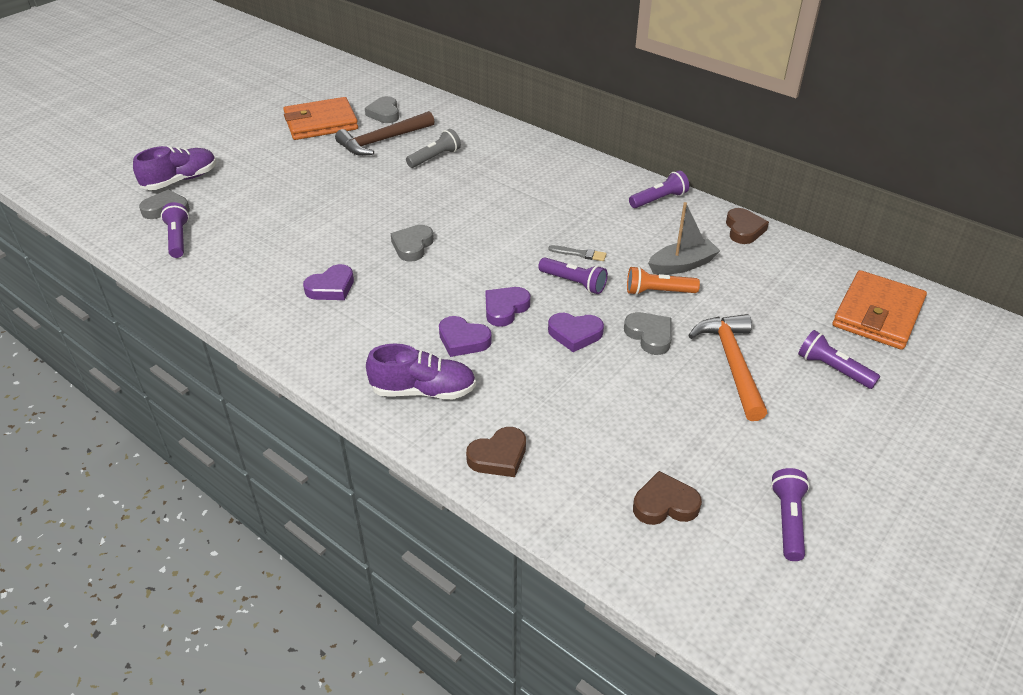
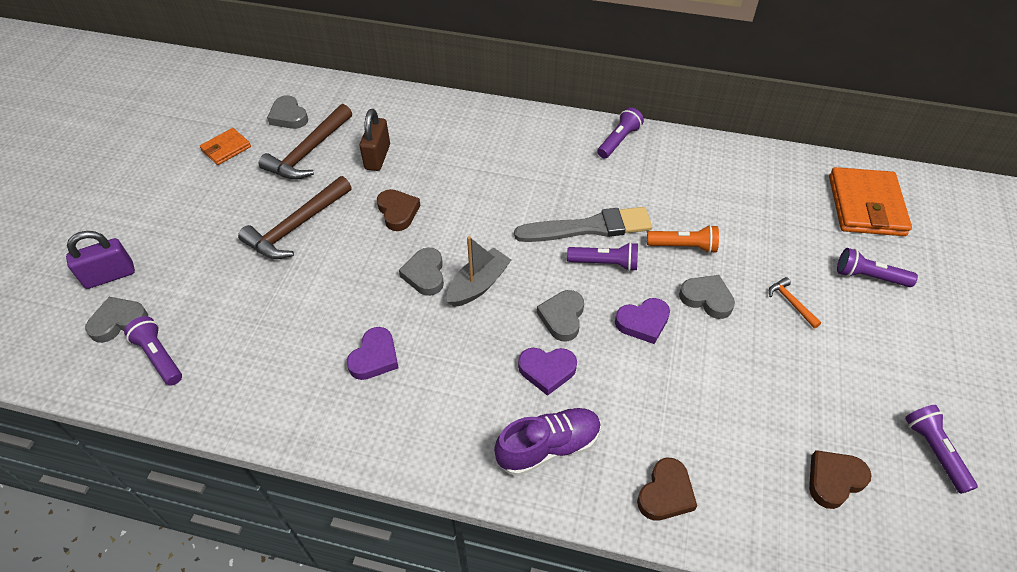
camera: 25 degrees left, 10 degrees up
(181, 180) = (110, 276): purple shoe -> purple padlock
(321, 123) = (226, 148): orange wallet -> orange wallet, size x0.53
(336, 187) = (297, 226): none -> brown hammer
(435, 158) = (377, 157): grey flashlight -> brown padlock
(505, 309) = (562, 317): purple heart -> grey heart
(579, 254) = (589, 227): grey brush -> grey brush, size x2.32
(658, 292) = (683, 246): orange flashlight -> orange flashlight turned 150 degrees counterclockwise
(682, 265) = (684, 208): grey boat -> grey boat (478, 285)
(732, 364) = (791, 303): orange hammer -> orange hammer, size x0.47
(743, 230) = (710, 151): brown heart -> brown heart (398, 212)

